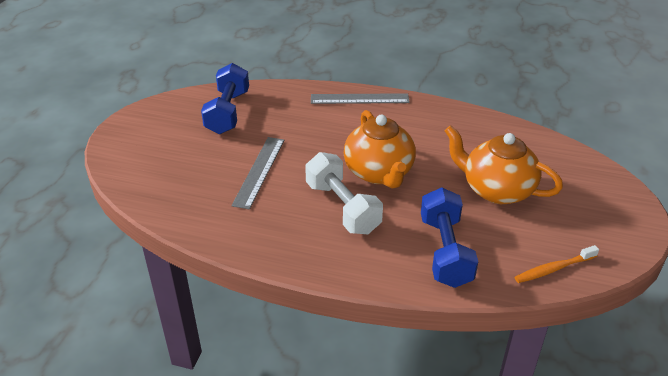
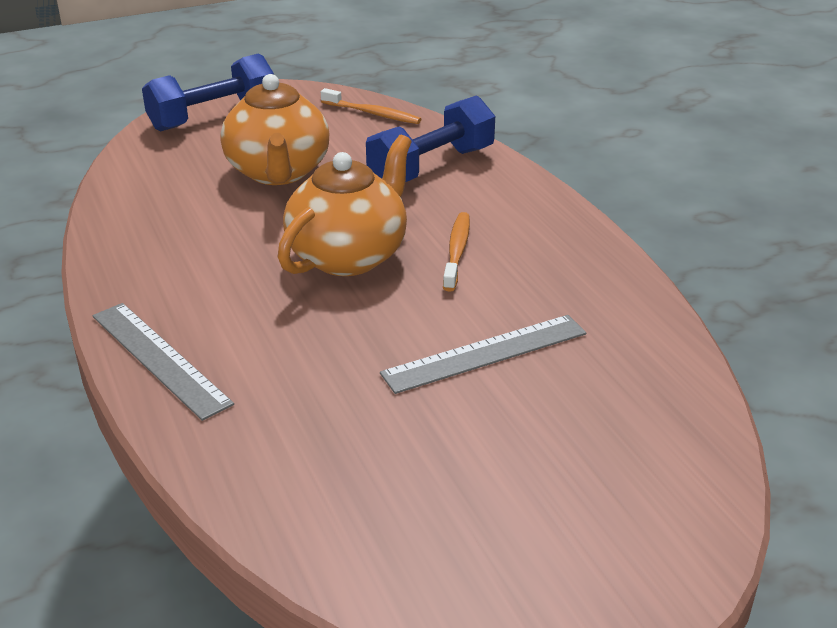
camera: 130 degrees left, 5 degrees down
(228, 112) = (379, 492): blue dumbbell -> blue dumbbell (213, 117)
(342, 208) = (457, 251): white dumbbell -> orange toothbrush

